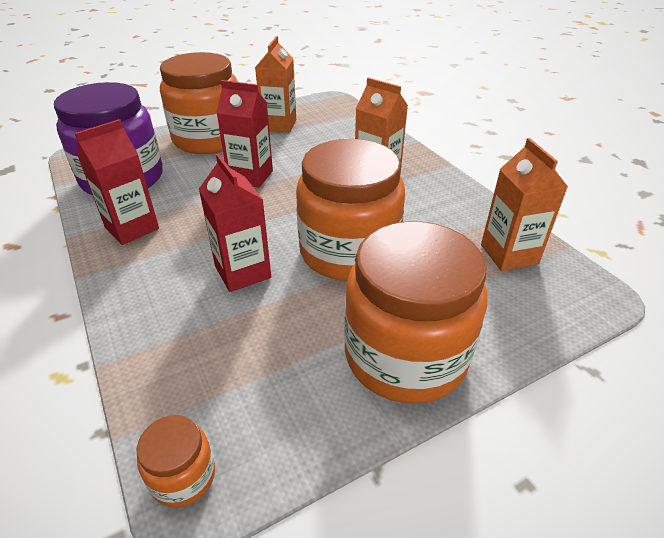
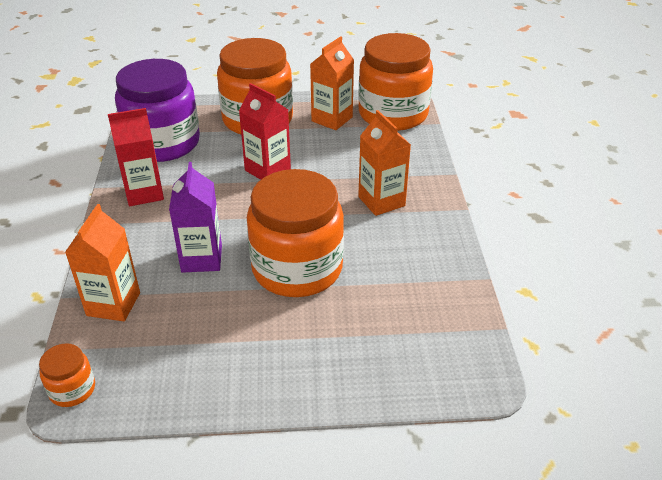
camera: 25 degrees right, 0 degrees up
(242, 272) = (202, 259): red carton -> purple carton
(405, 355) = (274, 368): orange jar -> orange jar (393, 114)
(509, 254) = (437, 317): orange carton -> orange carton (113, 304)

